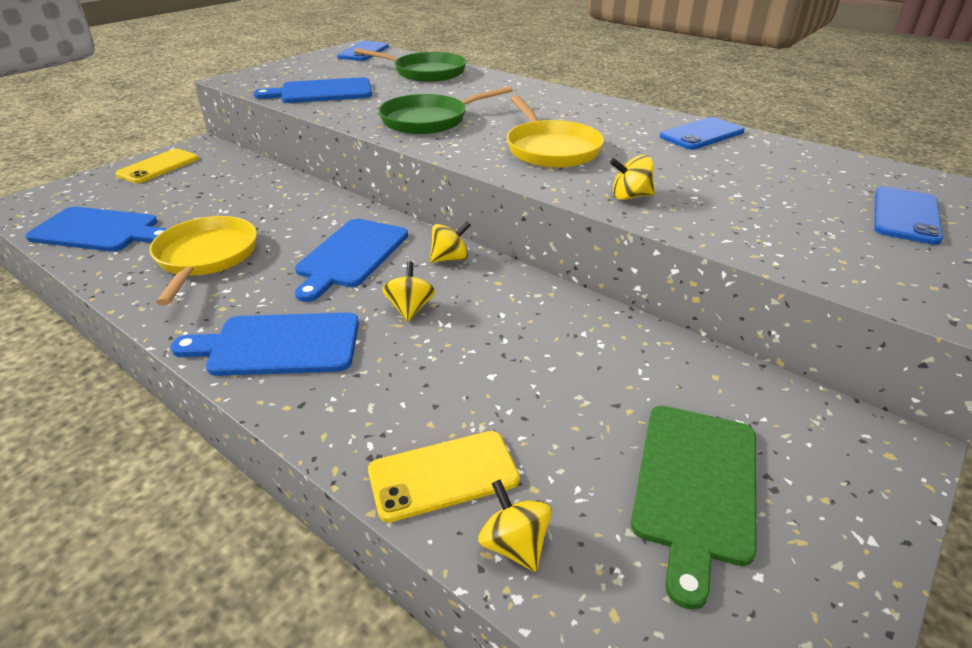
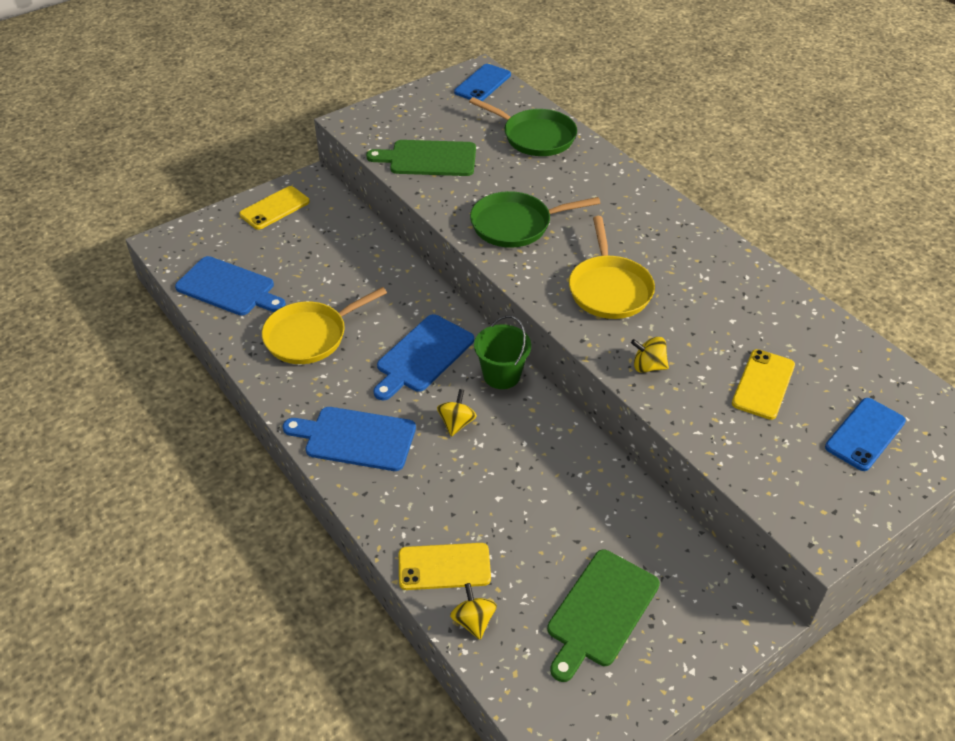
camera: 15 degrees right, 10 degrees up
(206, 257) = (310, 336): yellow pan -> yellow pan turned 135 degrees counterclockwise
(322, 92) = (429, 159): blue cutting board -> green cutting board
(450, 258) = (501, 375): yellow spinning top -> green bucket
(701, 134) = (758, 291): blue phone -> none
(764, 193) = (763, 384): none -> yellow phone

